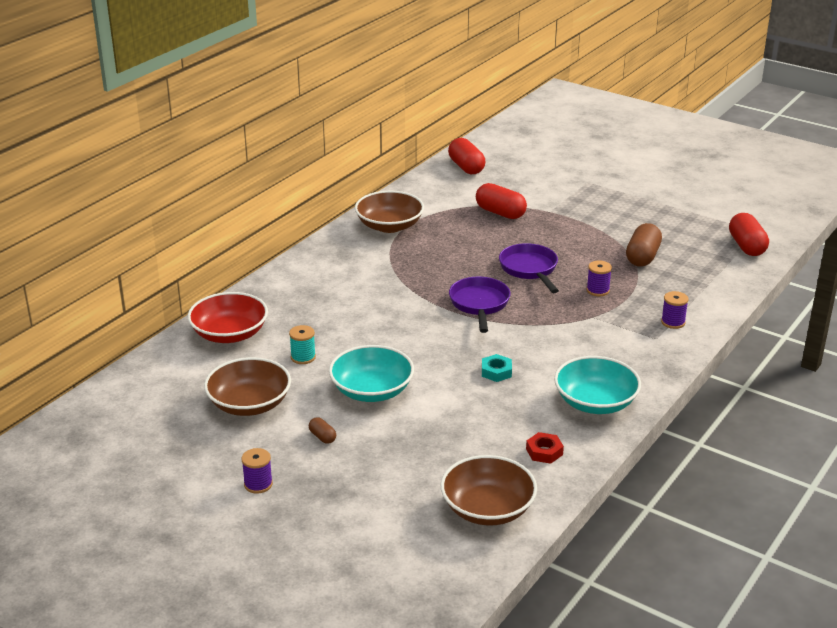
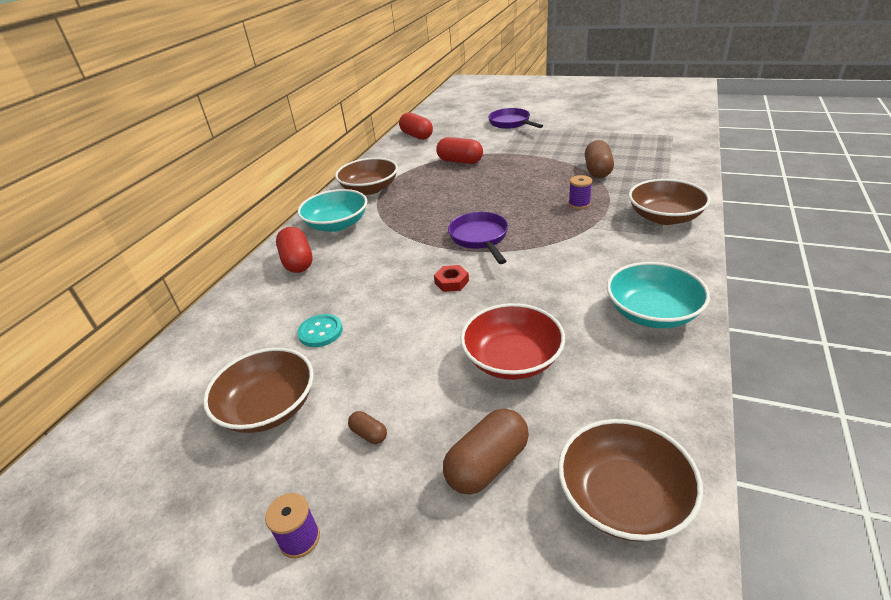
camera: 10 degrees left, 5 degrees up
(229, 334) = (234, 322): red bowl -> red bowl (512, 359)
(303, 357) = (320, 332): turquoise spool -> turquoise button
(372, 390) = (408, 355): turquoise bowl -> turquoise bowl (337, 224)
(402, 472) = (487, 464): none -> brown capsule
(496, 372) = (531, 302): turquoise nut -> none
(529, 269) = (509, 199): purple pan -> purple pan (511, 123)
(544, 452) = (639, 389): red nut -> red nut (451, 282)
(673, 322) = (664, 217): purple spool -> brown bowl
(746, 246) = (673, 147): red capsule -> red capsule (297, 261)

